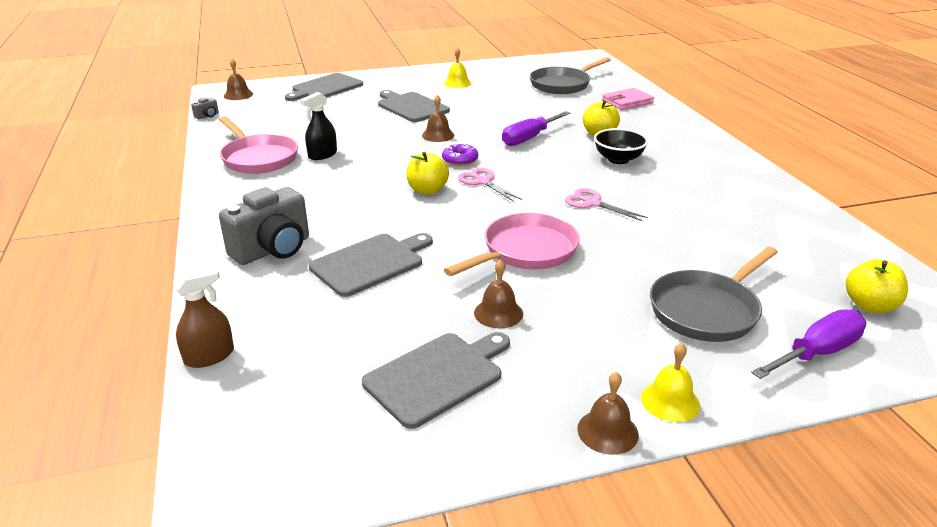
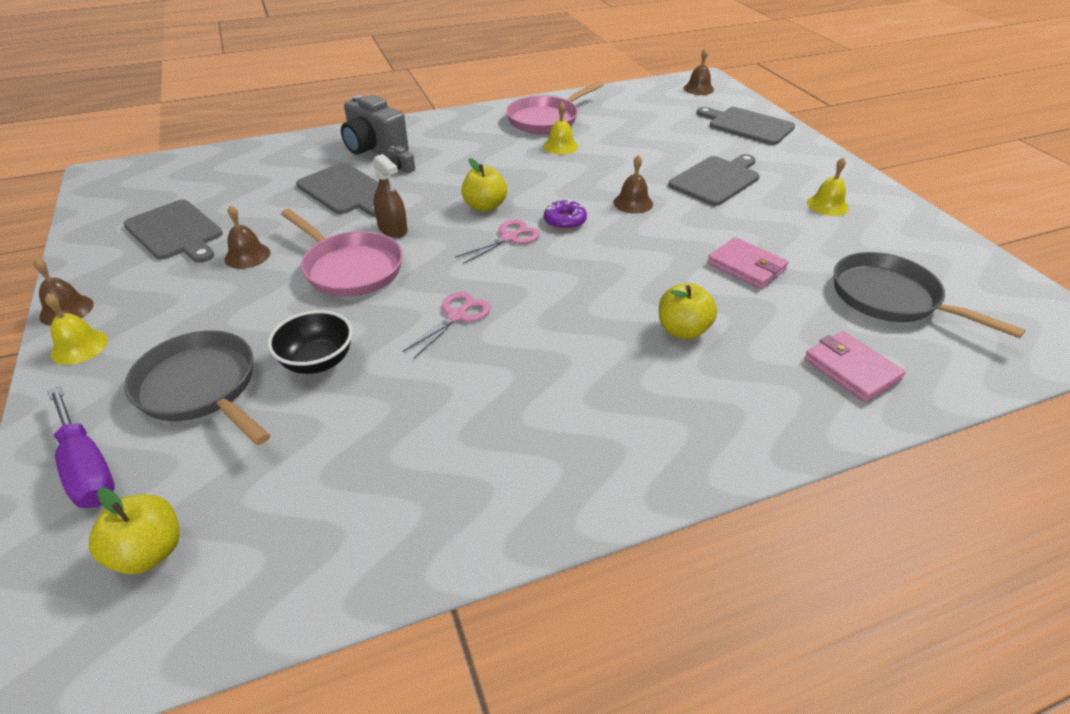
camera: 85 degrees right, 10 degrees up
(207, 116) = (636, 85): grey camera -> grey camera (400, 169)
(209, 356) = (241, 149): brown spray bottle -> brown spray bottle (392, 229)
(322, 155) = (560, 146): black spray bottle -> yellow bell
(529, 111) = (746, 266): none -> pink wallet
(529, 138) = (646, 267): purple screwdriver -> none
(618, 159) = (594, 345): black bowl -> black bowl (317, 361)

